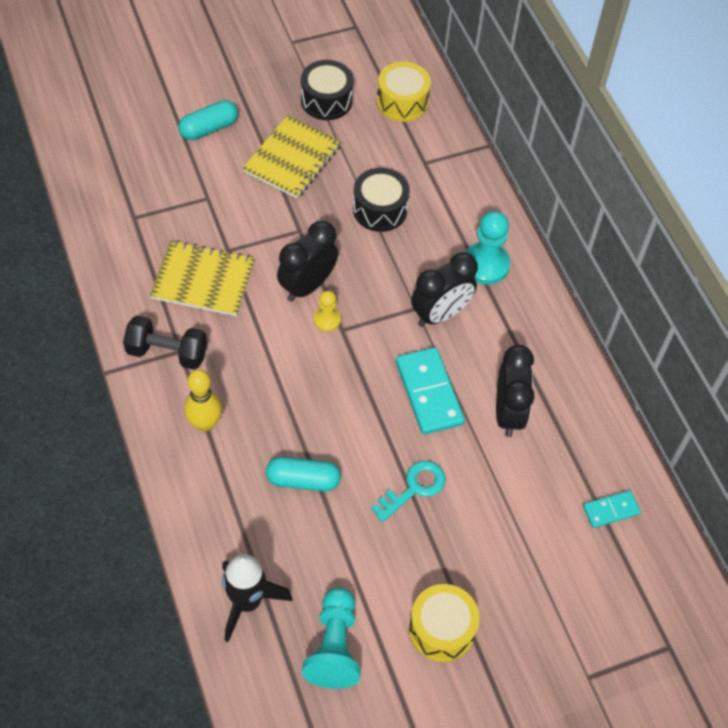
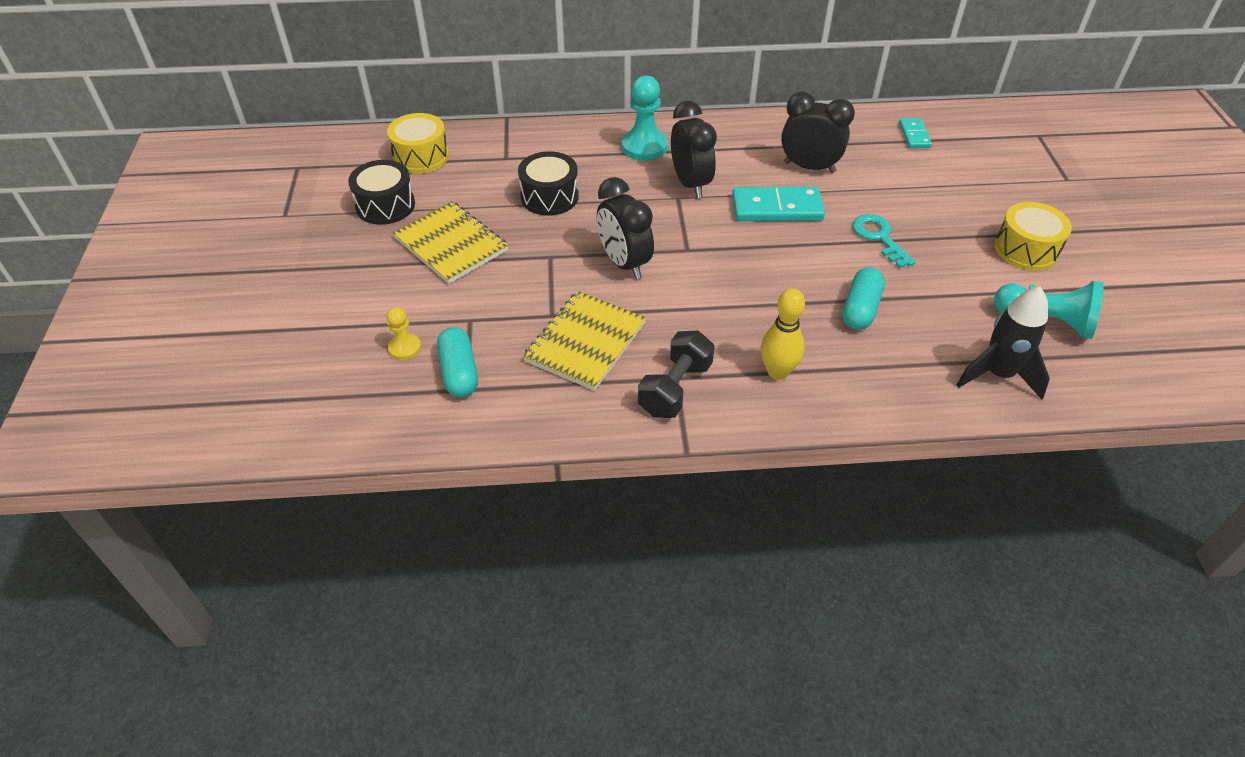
camera: 70 degrees left, 10 degrees down
(209, 128) = (368, 301): turquoise capsule -> turquoise capsule (459, 372)
(327, 319) = (672, 257): yellow pawn -> yellow pawn (405, 348)

